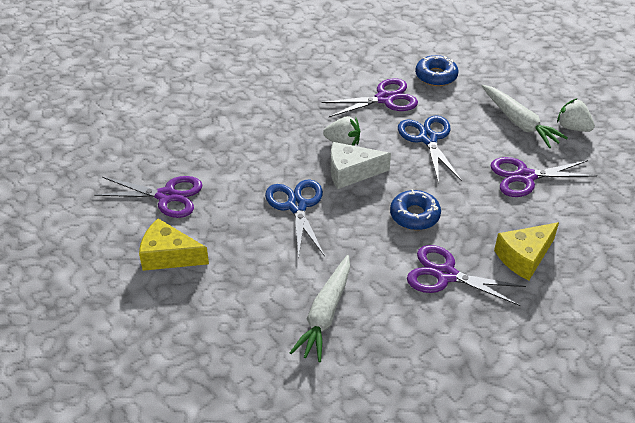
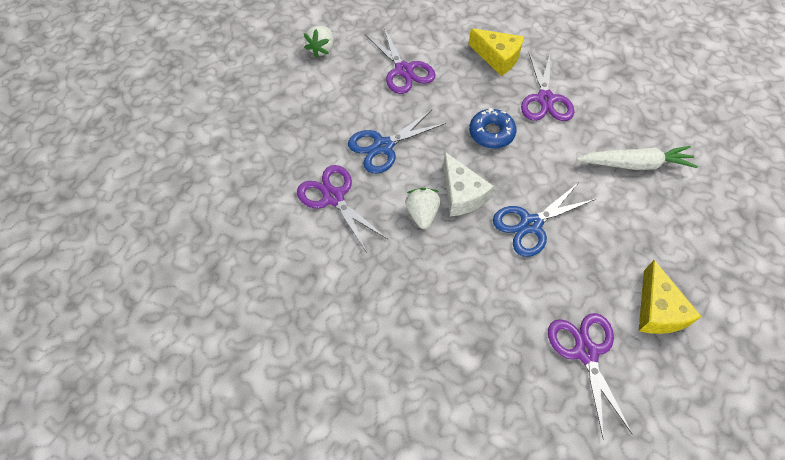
camera: 110 degrees left, 15 degrees up
(436, 76) = (276, 162): blue donut -> none
(519, 122) = (329, 85): white carrot -> none

